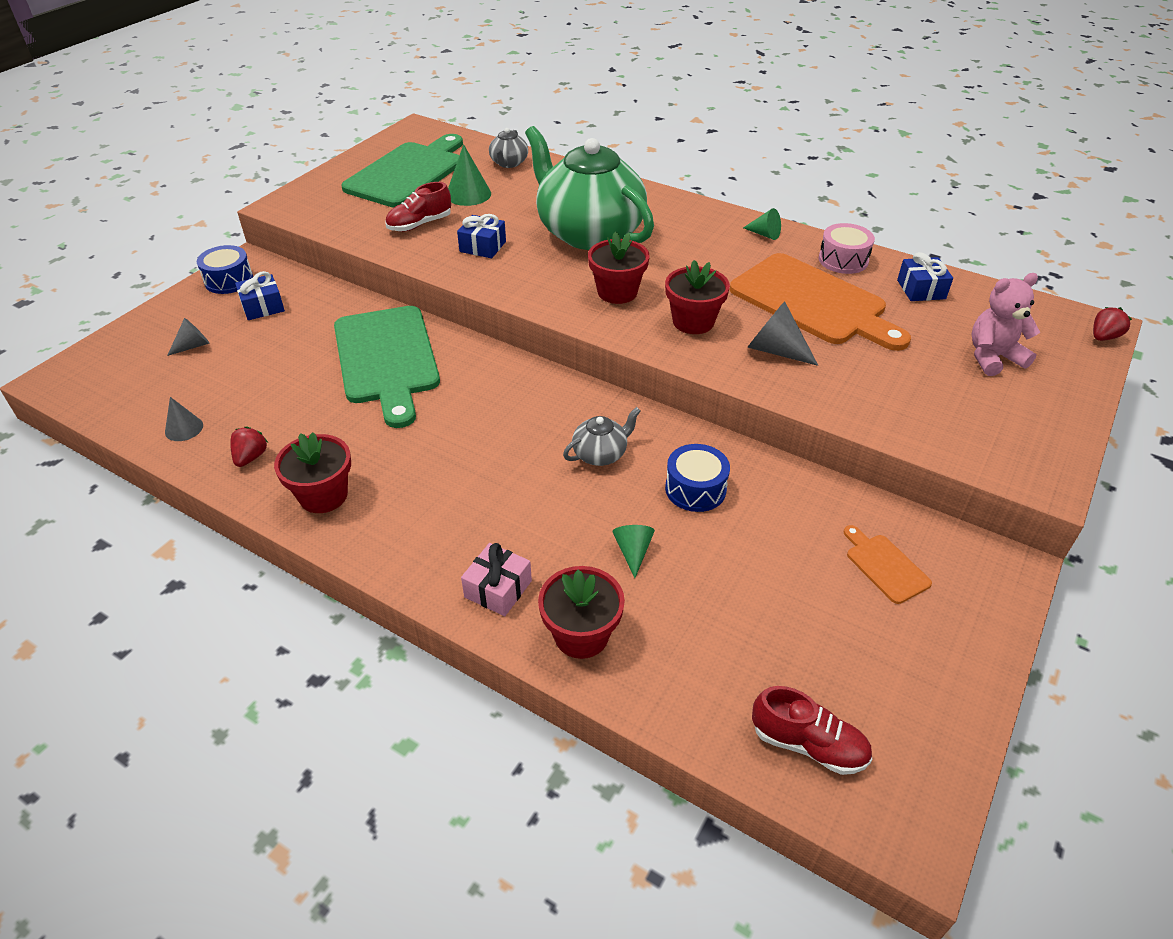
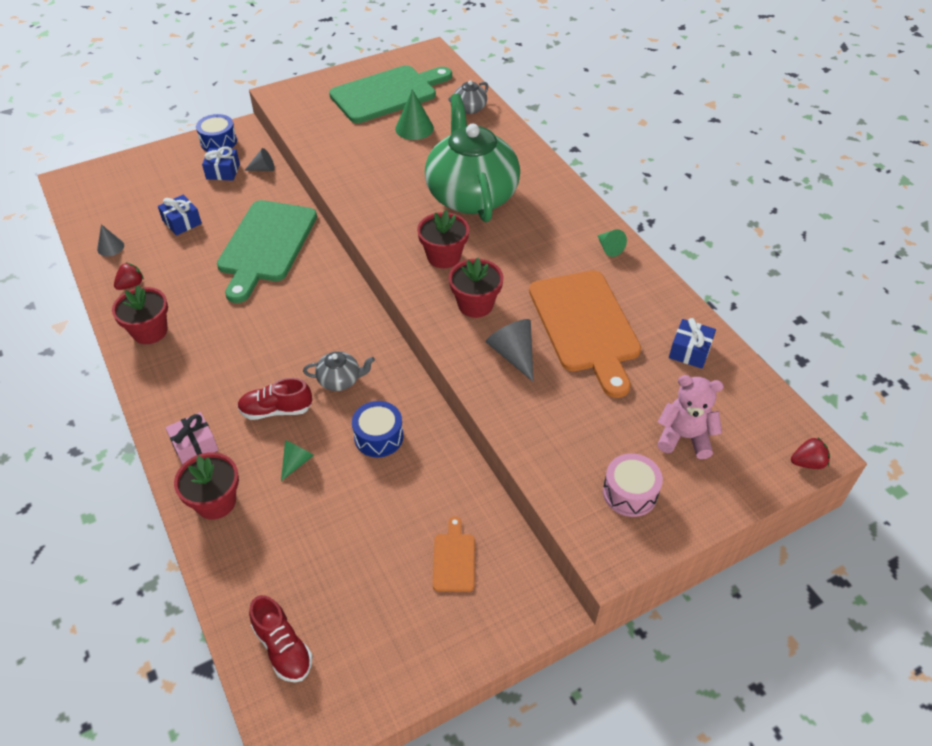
camera: 30 degrees right, 5 degrees up
(193, 346) = (160, 186): grey cone -> grey cone (263, 169)
(420, 224) = (357, 144): red shoe -> red shoe (276, 410)
(483, 246) = (384, 179): blue gift -> blue gift (182, 222)
(843, 260) = (651, 297): pink drum -> pink drum (630, 493)

